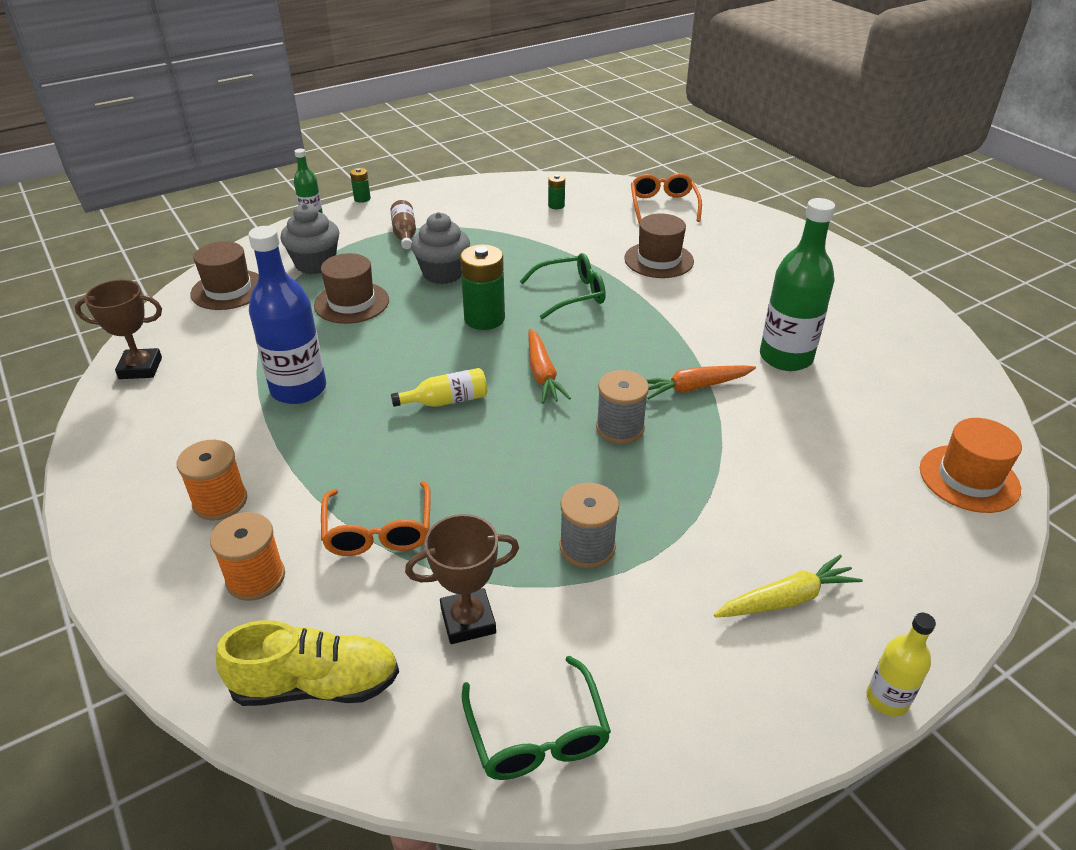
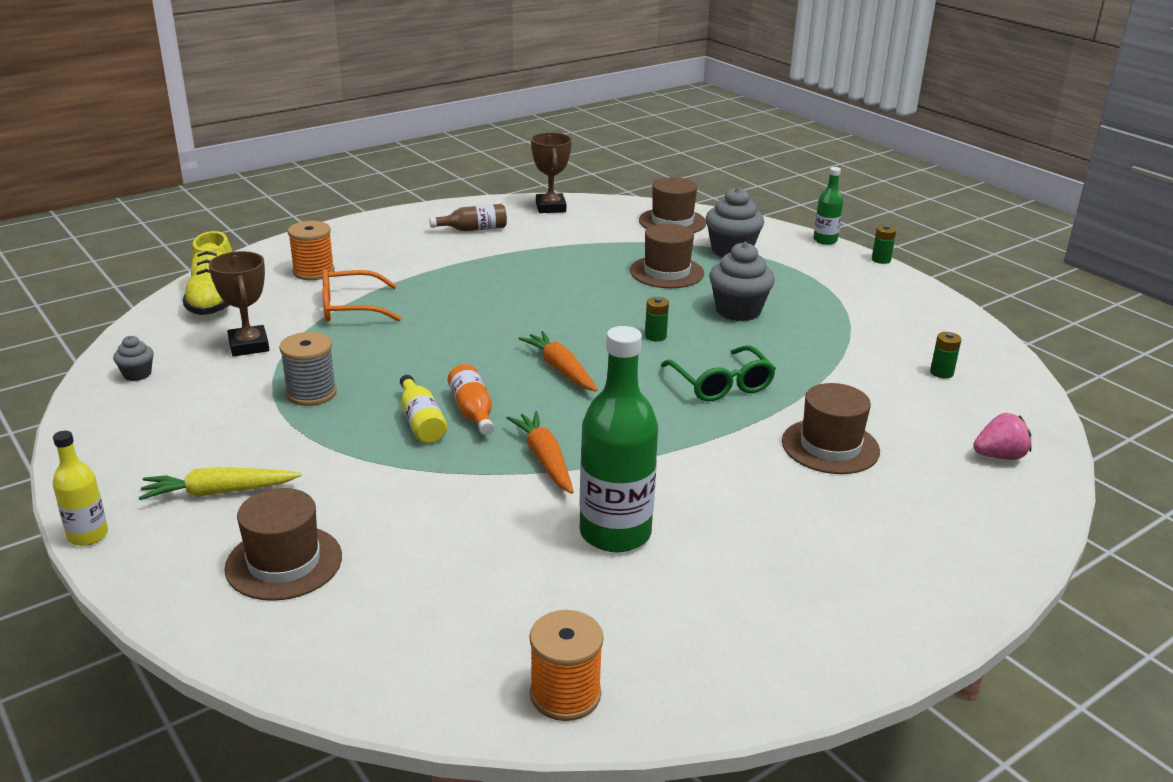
camera: 85 degrees right, 10 degrees down
(220, 501) = (392, 252): orange spool -> orange spool (565, 694)
(298, 389) = (527, 263): blue bottle -> none
(404, 234) = (814, 286): brown bottle -> brown bottle (473, 229)
(446, 401) = (514, 324): yellow bottle -> yellow bottle (421, 422)
(484, 319) = (655, 336): green battery -> green battery, size x0.49
(537, 735) = (137, 374): green glasses -> grey cupcake
(542, 374) = (560, 369): orange carrot -> orange carrot turned 75 degrees clockwise
(620, 428) = (472, 411): grey spool -> orange bottle
(663, 205) = (999, 456): orange glasses -> pink strawberry
(786, 599) = (219, 492): yellow carrot -> yellow carrot turned 105 degrees clockwise
(878, 536) = (284, 562): none -> brown hat
(969, 478) = (364, 656): orange hat -> none

